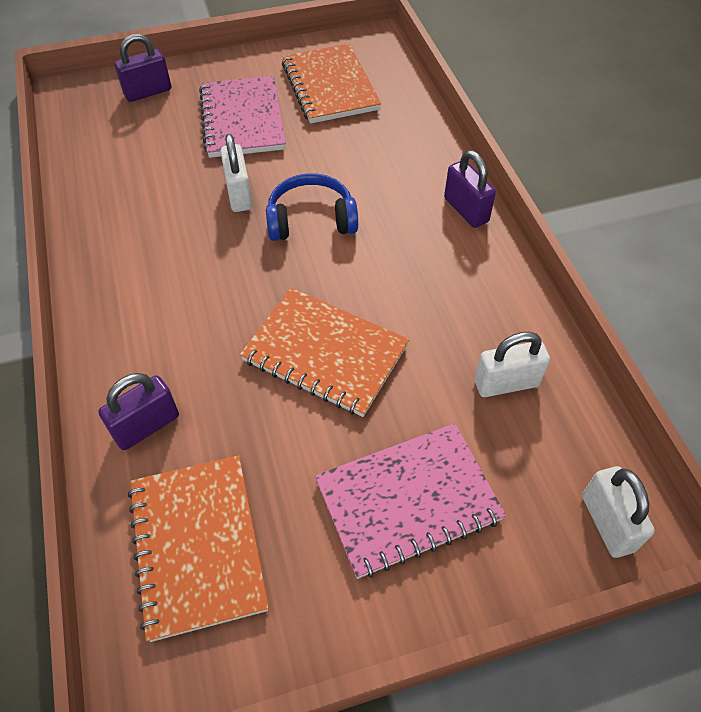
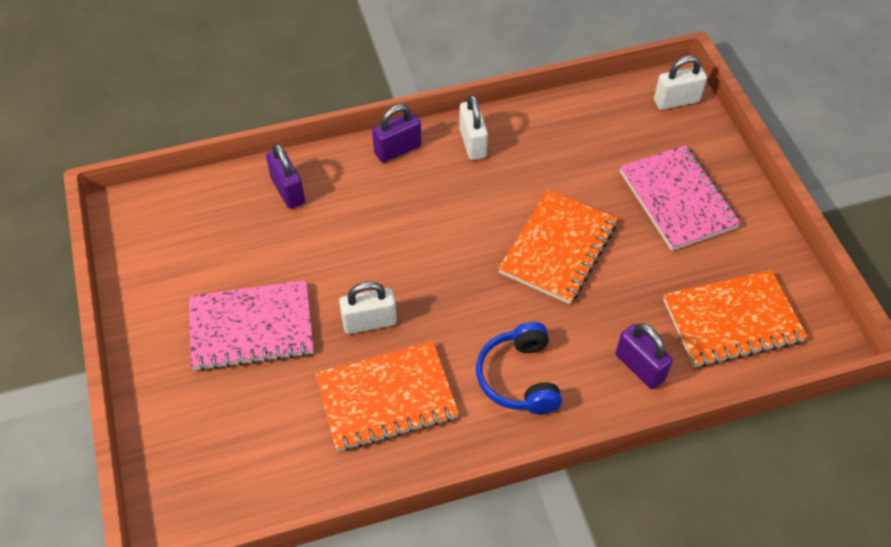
camera: 90 degrees left, 0 degrees up
(148, 92) = (186, 430): purple padlock -> purple padlock (288, 191)
(311, 220) = (407, 261): blue headphones -> blue headphones (519, 377)
(330, 86) = (205, 250): orange notebook -> orange notebook (386, 398)
(506, 383) = (576, 139): white padlock -> white padlock (472, 143)

